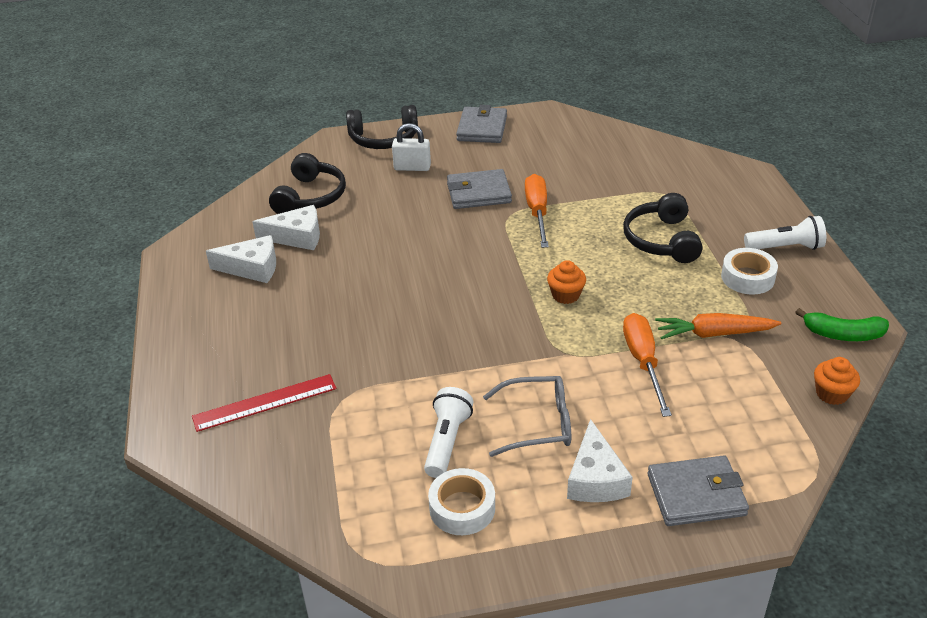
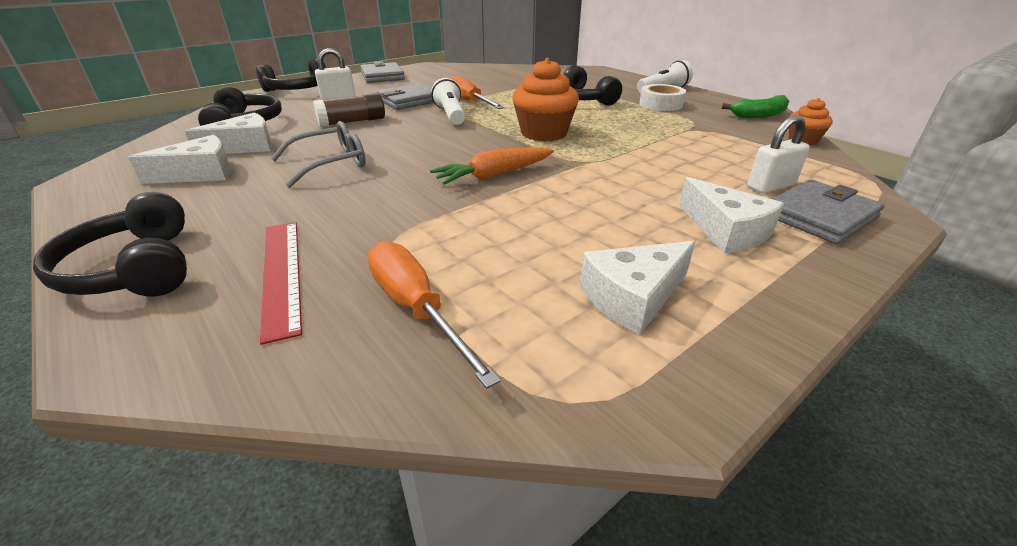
camera: 30 degrees left, 5 degrees down
(187, 366) = (135, 268): none -> black headphones
(265, 402) = (281, 273): red ruler -> red ruler turned 60 degrees counterclockwise
(402, 220) = (352, 122): none -> brown glue stick
(447, 441) = (548, 245): white flashlight -> white flashlight (451, 115)
(462, 508) = (633, 297): white tape -> white cheese
(537, 423) = (620, 208): grey glasses -> grey glasses (330, 164)
(565, 295) = (543, 133): orange cupcake -> orange cupcake, size x1.77
(643, 362) = (654, 153): orange screwdriver -> orange screwdriver (417, 309)
(701, 445) = (770, 186): none -> white padlock
(714, 334) = (680, 130): orange carrot -> orange carrot (494, 175)

